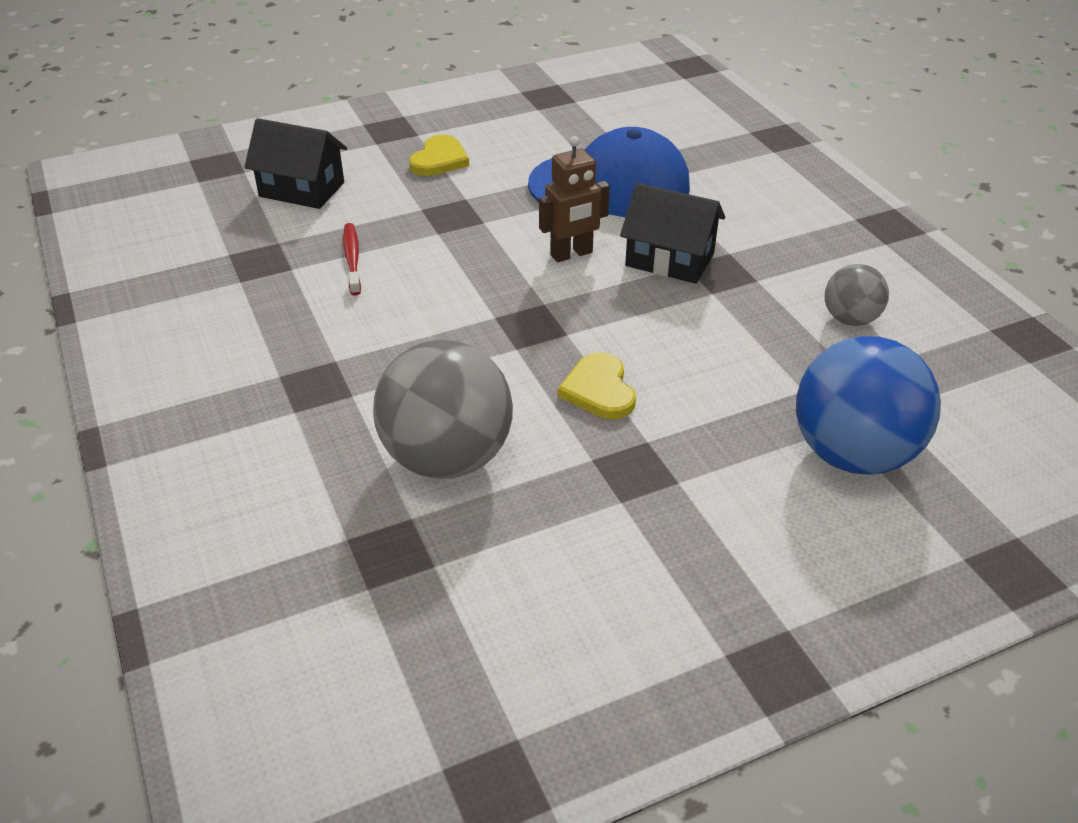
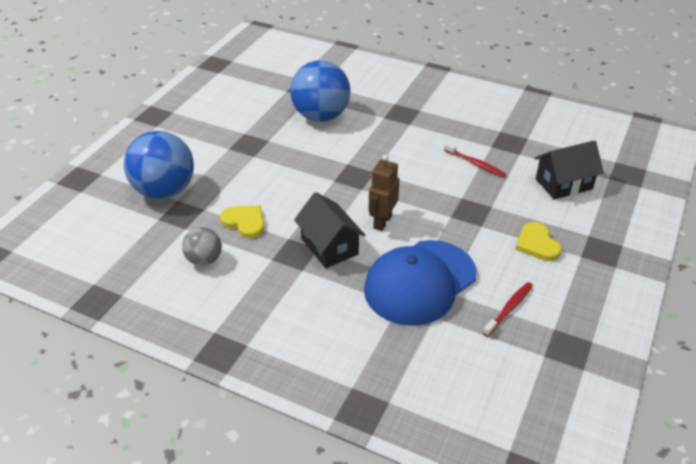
camera: 140 degrees right, 0 degrees up
(447, 458) = (321, 116): grey ball -> blue ball
(554, 134) = (509, 309): none -> red toothbrush
(599, 390) = (293, 164): yellow heart -> yellow heart (245, 222)
(669, 259) = (329, 246): black house -> black house turned 75 degrees clockwise

